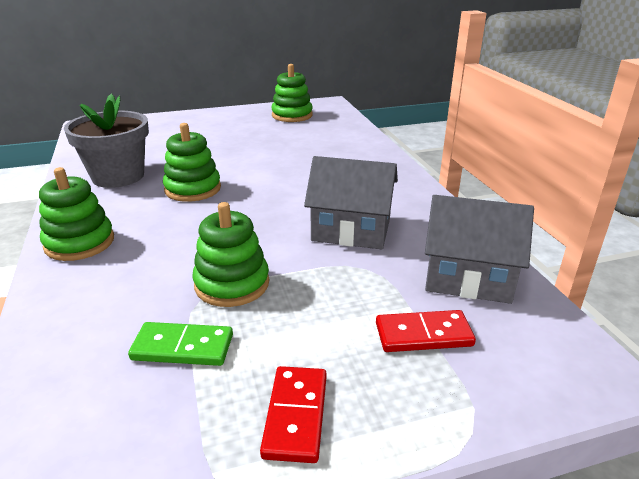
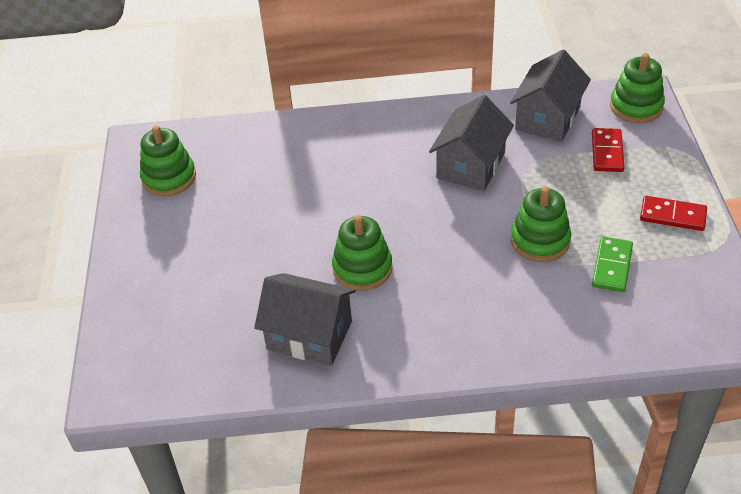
camera: 75 degrees left, 15 degrees up
(79, 243) = (458, 346): green stacking toy -> green stacking toy (636, 106)
(118, 176) = (309, 335): grey flower pot -> grey house

